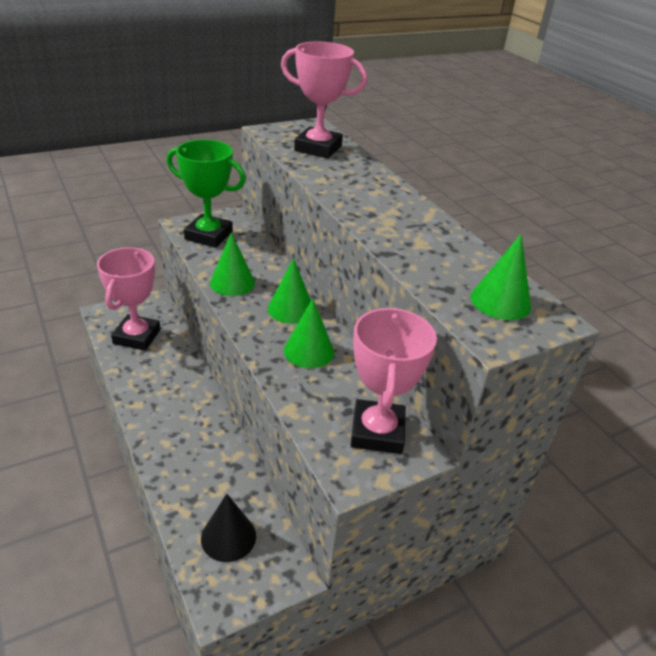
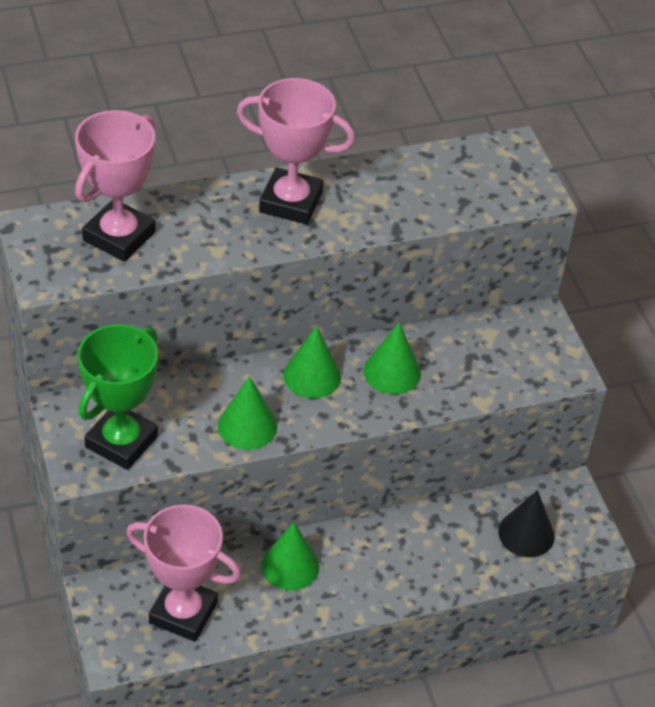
camera: 80 degrees left, 10 degrees up
(377, 432) = (516, 341): pink trophy -> pink trophy (291, 202)
(500, 301) = (486, 172): green cone -> green cone (290, 566)

